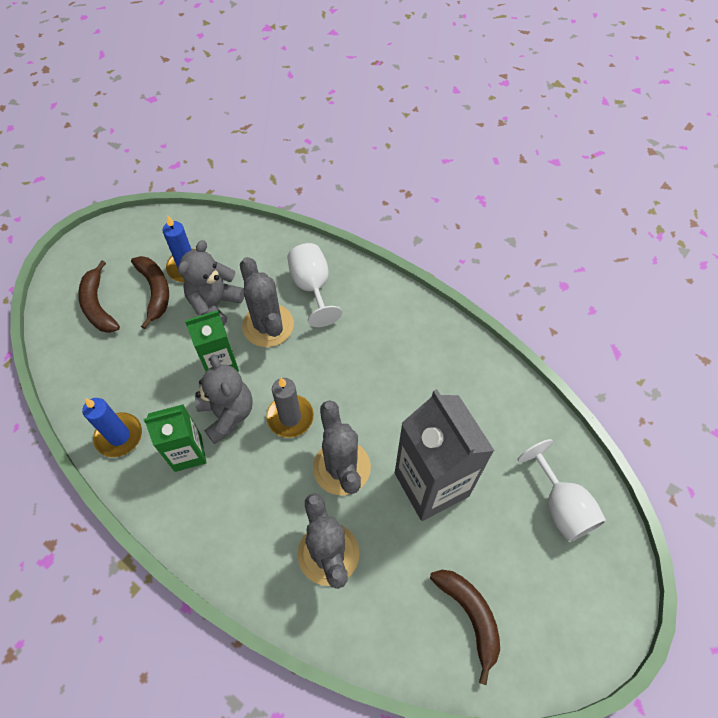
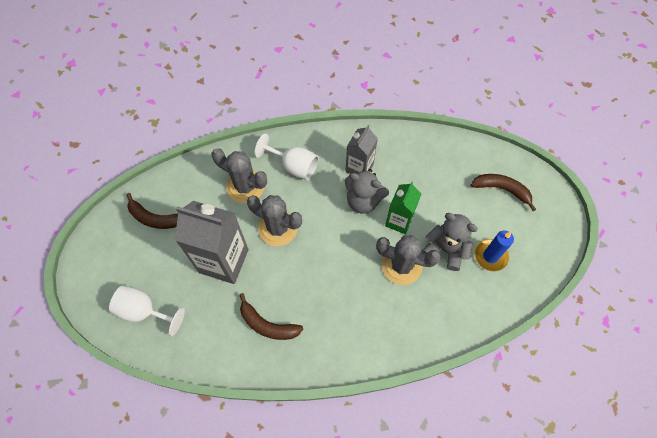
camera: 135 degrees right, 5 degrees up
(119, 436) = (400, 146): blue candle -> none
(155, 291) = (486, 225): brown banana -> brown banana (267, 325)
(188, 453) = (359, 168): green carton -> grey carton
(215, 304) = (445, 249): grey teddy bear -> grey teddy bear turned 45 degrees counterclockwise
(290, 417) = (330, 228): grey candle -> none
(312, 287) = (406, 315): white goblet -> white goblet (294, 166)

